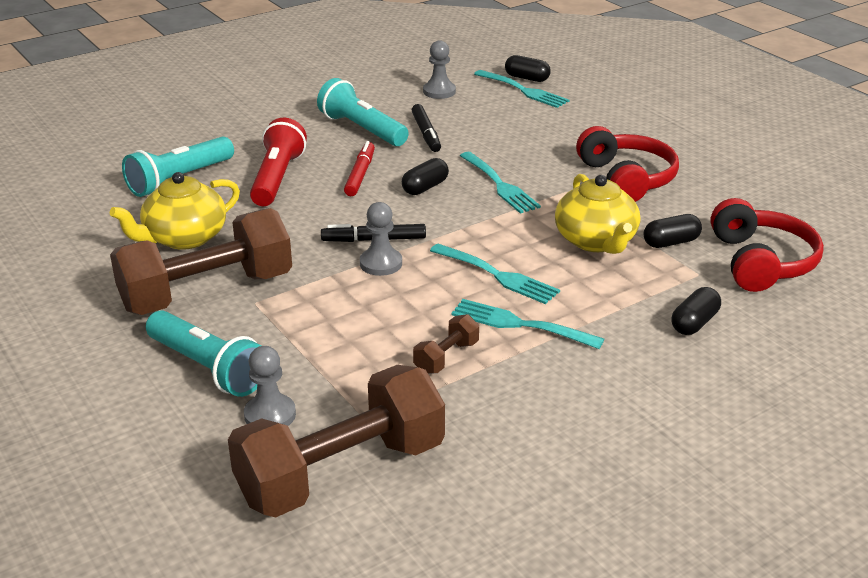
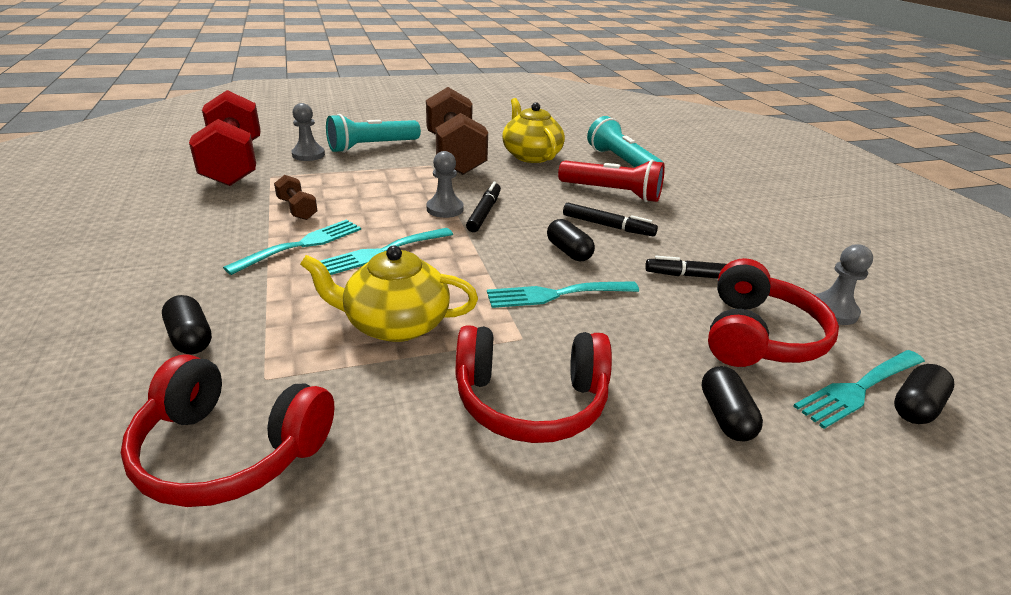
camera: 105 degrees right, 0 degrees up
(341, 472) = (234, 163): brown dumbbell -> red dumbbell
(360, 174) = (607, 226): red marker -> black marker
(362, 129) = (712, 243): turquoise flashlight -> none
(492, 115) = (758, 336): none -> red headphones
(671, 242) = (347, 381): black capsule -> black capsule (725, 416)

